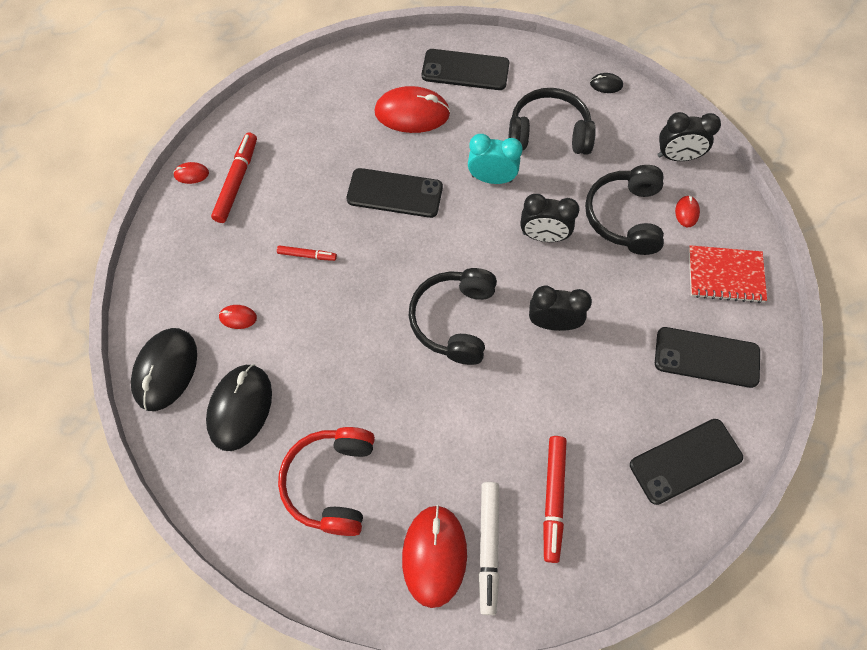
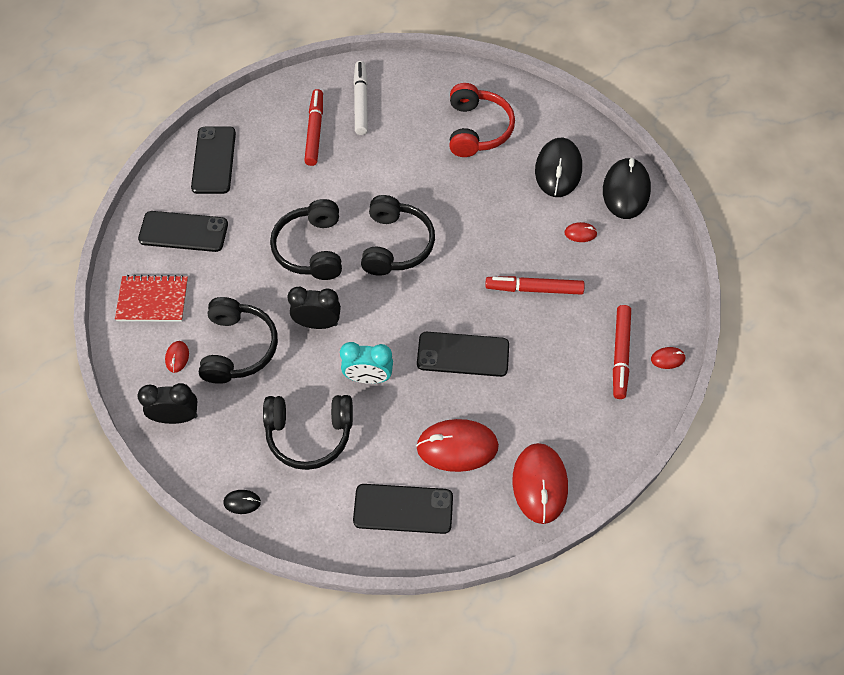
camera: 175 degrees right, 5 degrees down
(307, 255) = (534, 289): red marker -> red marker, size x1.79
(434, 555) = (398, 95): red mouse -> red mouse (540, 484)
(552, 323) = (311, 249): black clock -> black headphones
(685, 461) = (214, 160): black phone -> black phone turned 60 degrees counterclockwise

